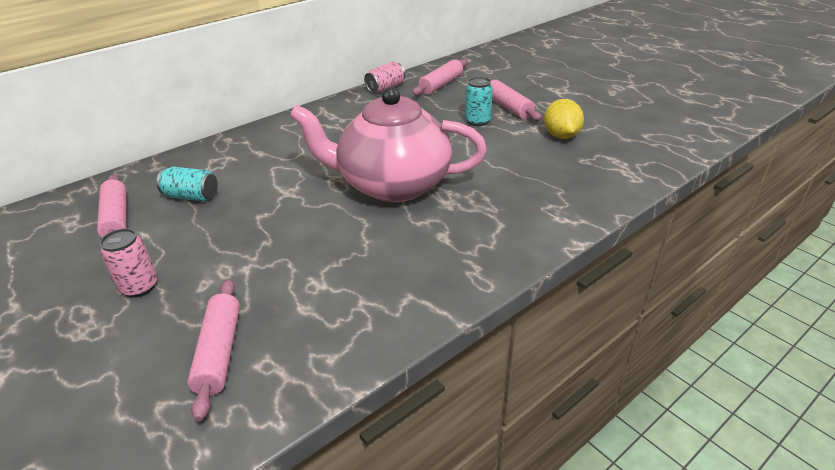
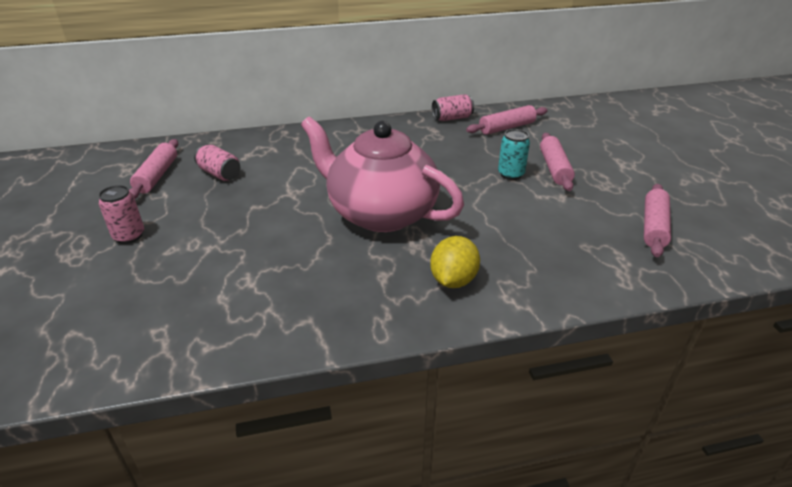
camera: 25 degrees right, 0 degrees up
(192, 196) = (220, 174): turquoise can -> pink can
(220, 352) = (137, 309): pink rolling pin -> pink rolling pin (654, 227)
(561, 136) = (583, 213): yellow lemon -> yellow lemon (453, 280)

